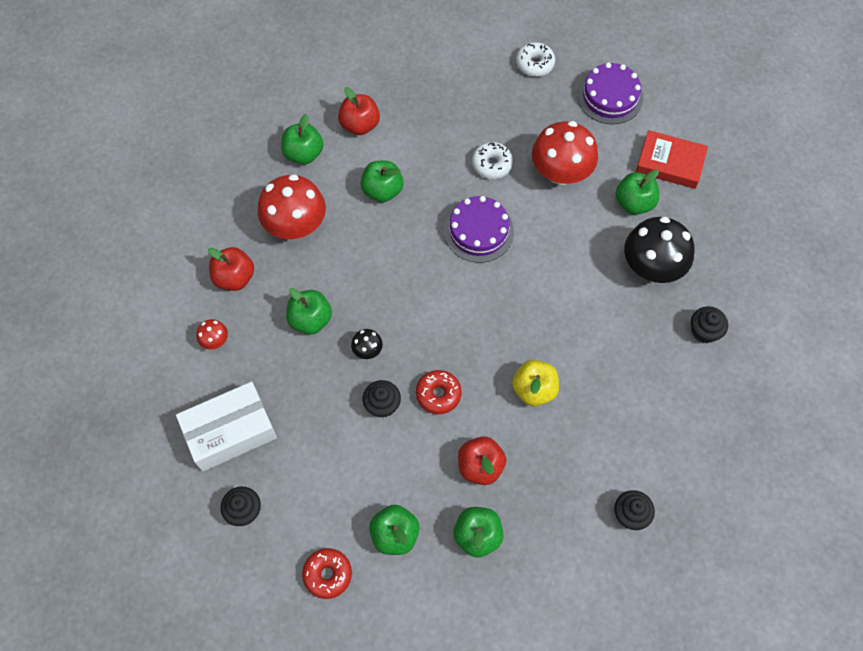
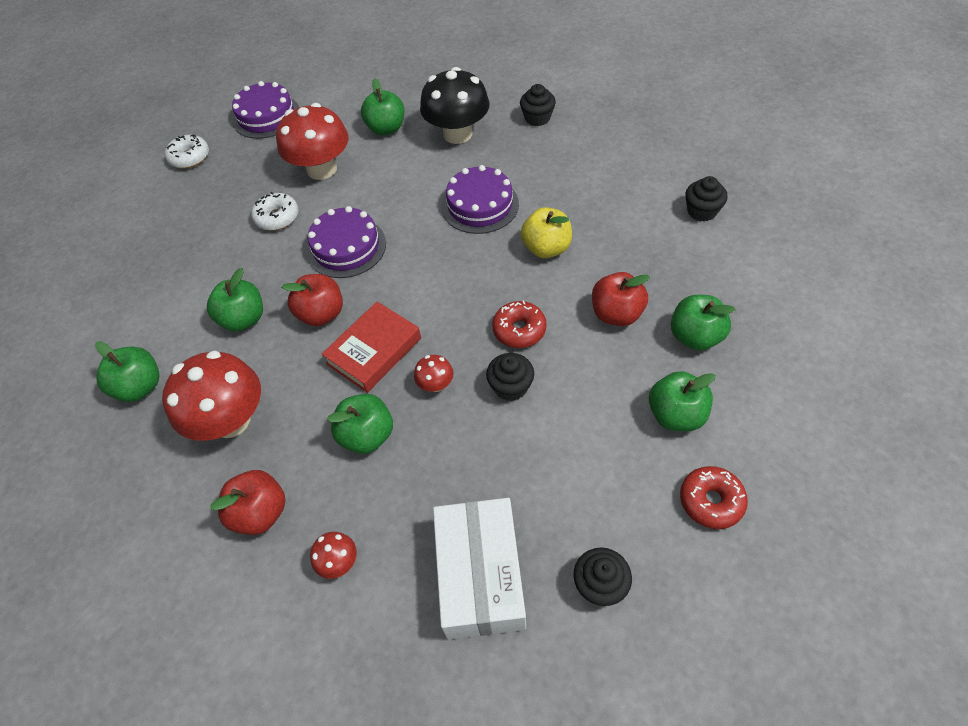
camera: 65 degrees left, 10 degrees down
(360, 125) = (145, 320): red apple -> red apple (321, 314)
(367, 350) = (435, 384): black mushroom -> red mushroom
(565, 318) = (480, 205): none -> purple cake
(670, 163) = (361, 97): red book -> red book (374, 351)

